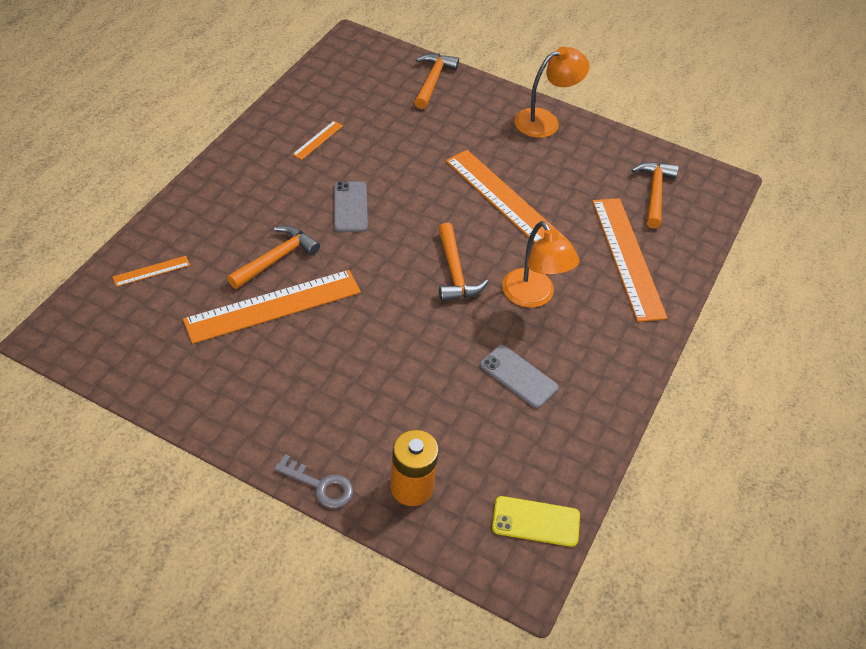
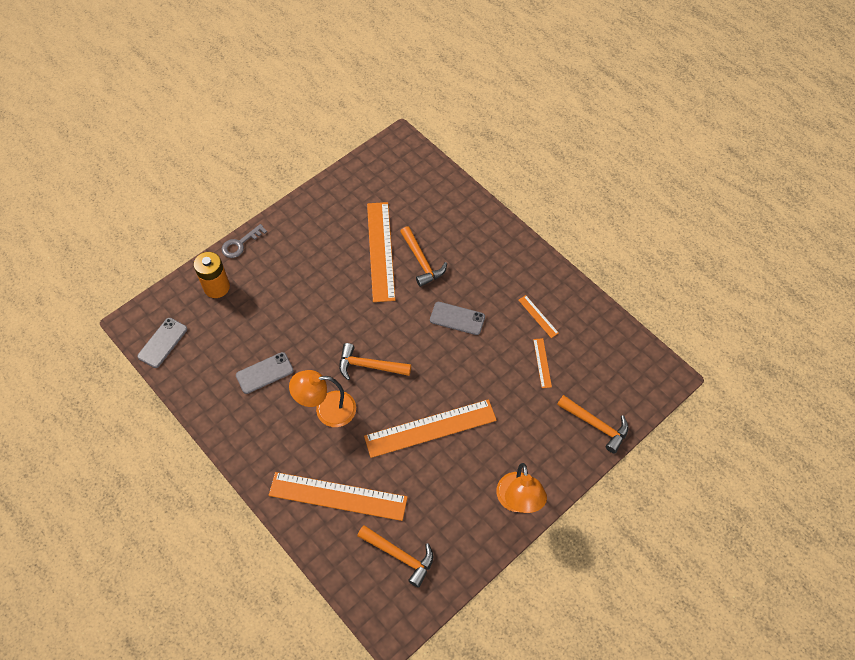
camera: 115 degrees right, 10 degrees up
(151, 271) = (435, 194): orange ruler -> orange ruler (542, 363)
(536, 521) = (162, 343): yellow phone -> grey phone

